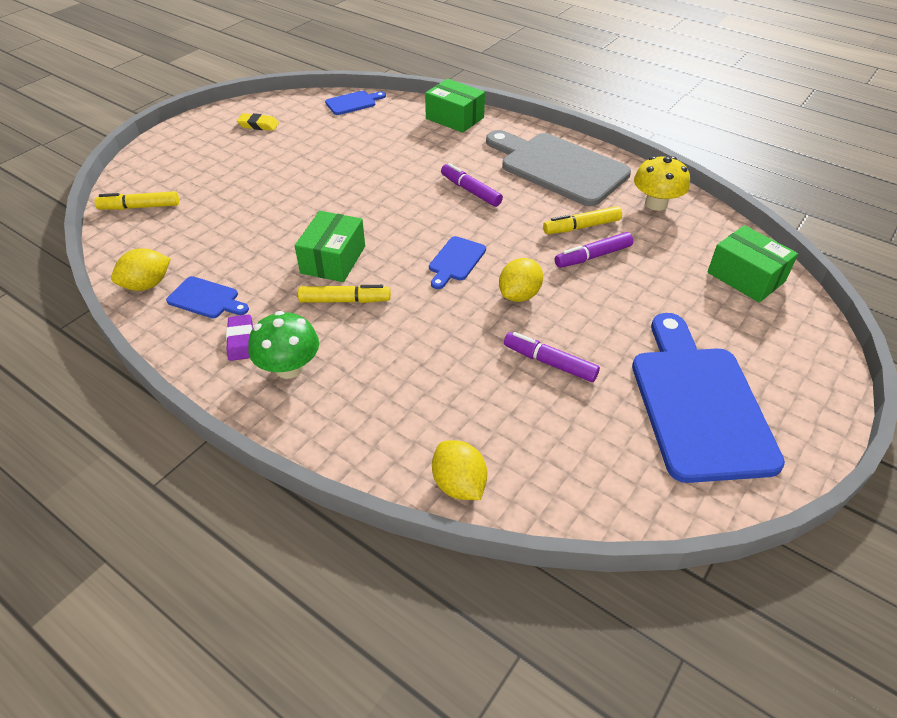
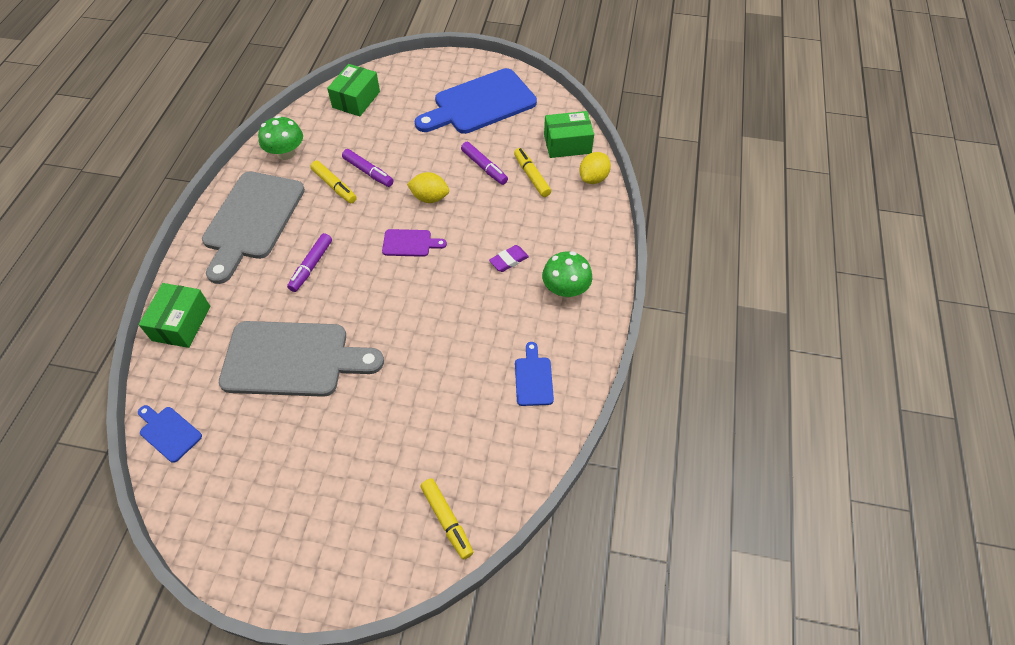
camera: 115 degrees left, 10 degrees up
(147, 285) = (542, 432): yellow lemon -> none
(240, 340) = (559, 330): purple eraser -> purple eraser (509, 260)
(258, 125) = (248, 505): yellow eraser -> none
(333, 259) = (445, 318): green box -> green box (567, 144)
(345, 300) = (486, 289): yellow marker -> yellow marker (531, 176)
(368, 163) = (293, 359): none -> grey cutting board
(456, 261) = (410, 243): blue cutting board -> purple cutting board
(549, 362) = (484, 167): purple marker -> purple marker turned 45 degrees counterclockwise
(656, 204) = (286, 153): yellow mushroom -> green mushroom

